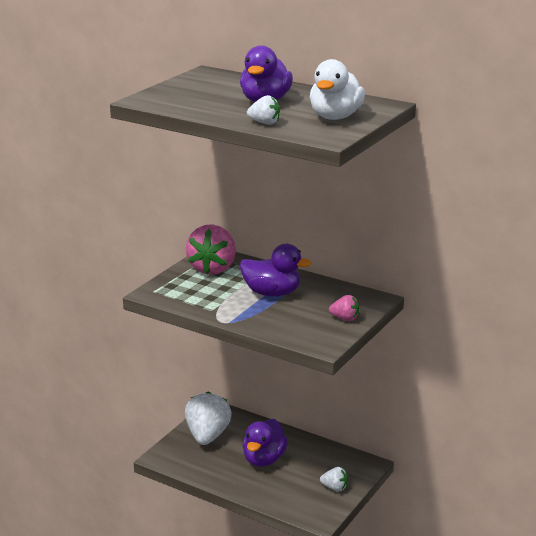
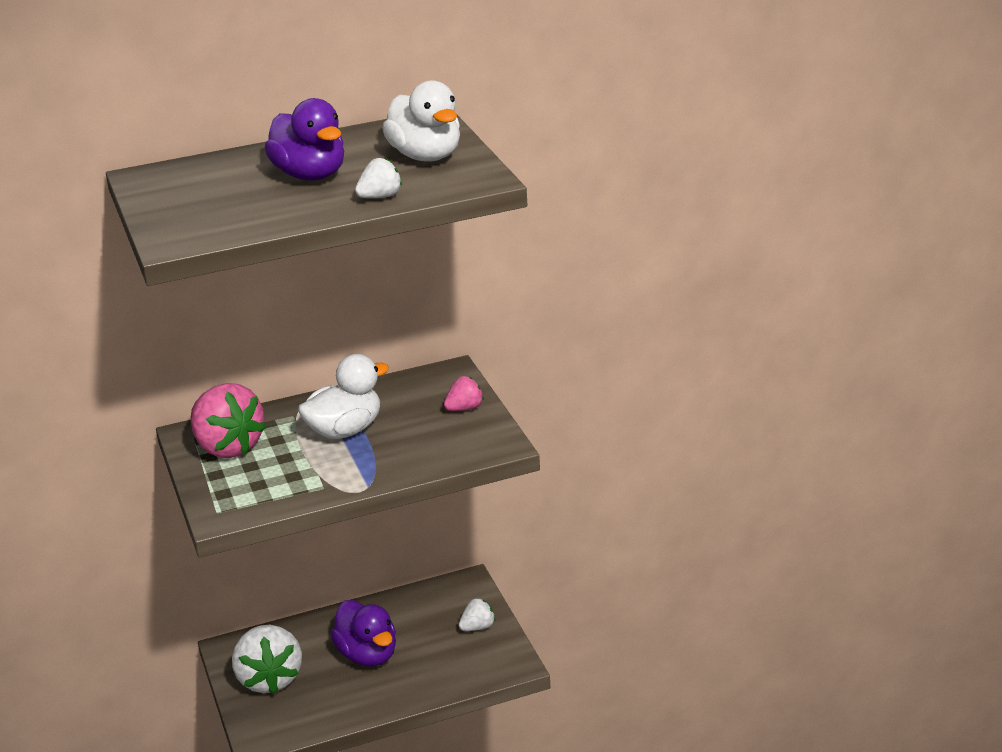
camera: 50 degrees left, 5 degrees up
(207, 436) = (269, 678): white strawberry -> white strawberry turned 150 degrees counterclockwise
(272, 293) = (345, 430): purple duck -> white duck

